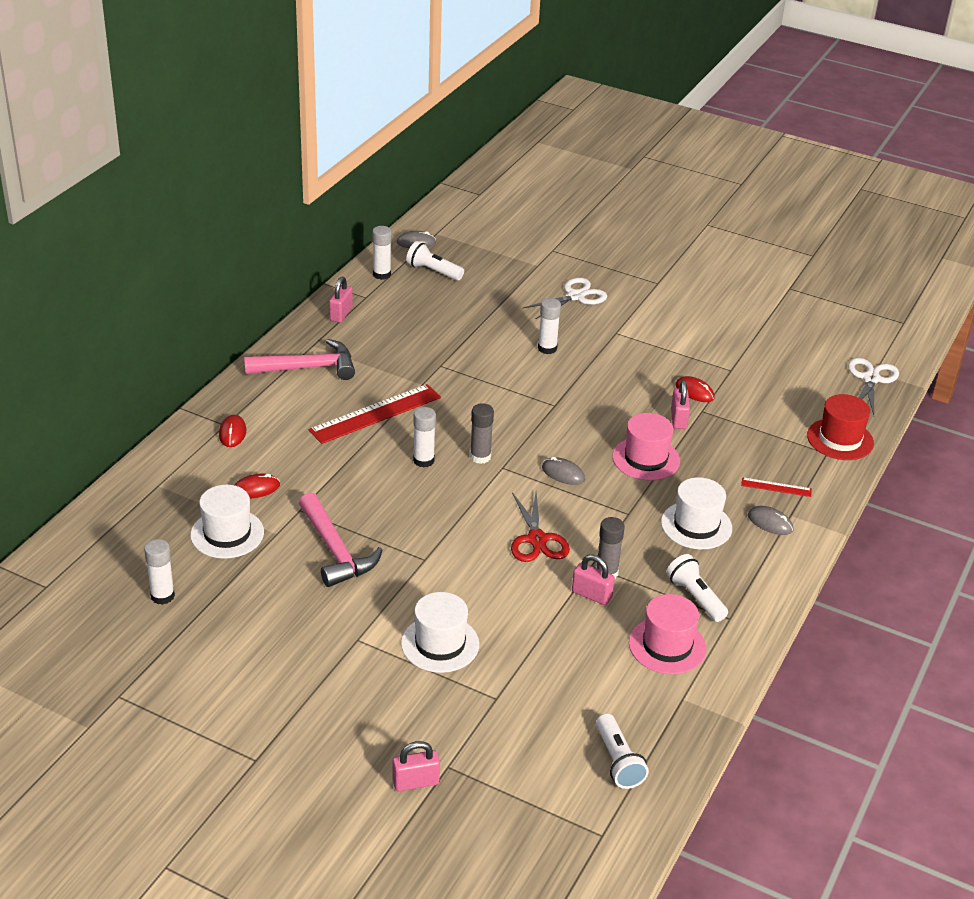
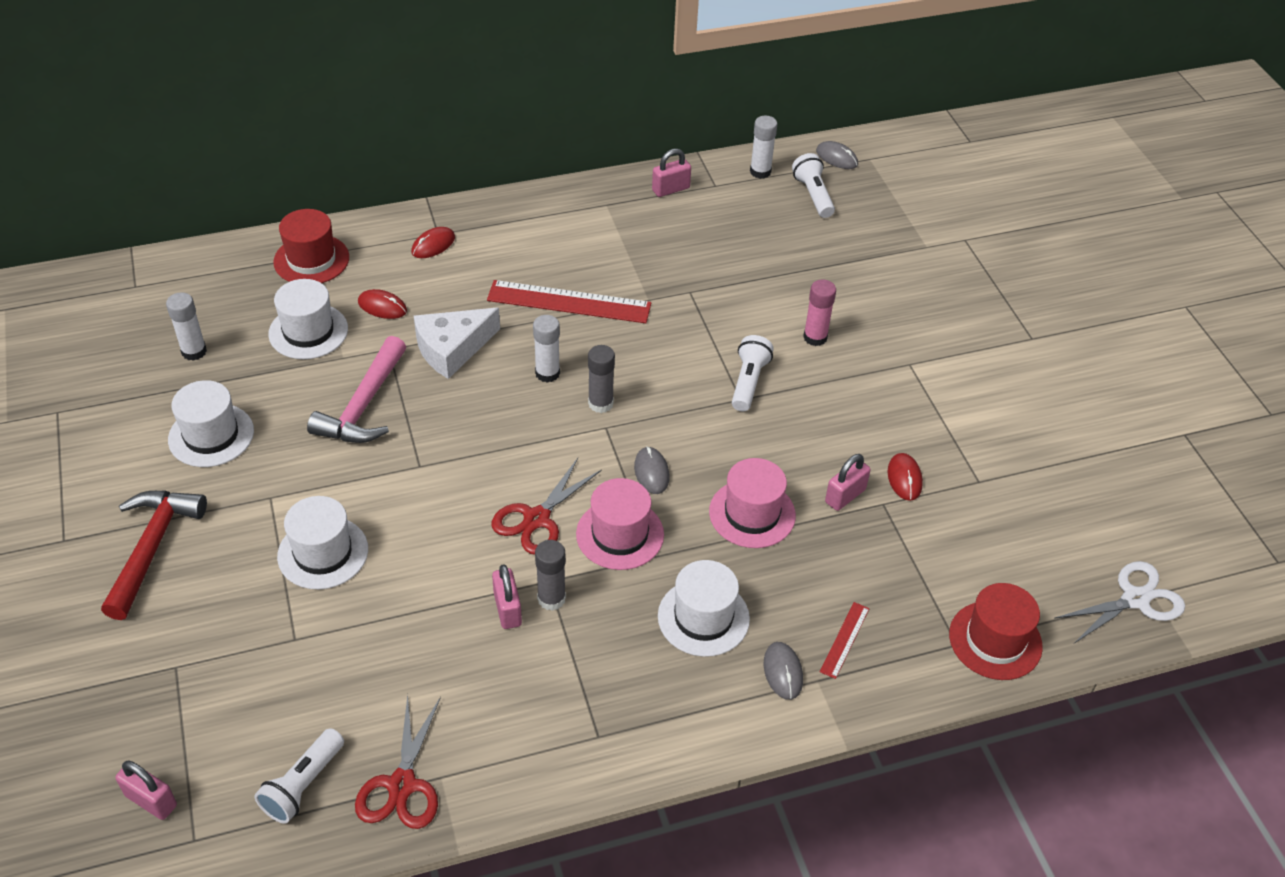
camera: 45 degrees right, 10 degrees up
(158, 491) = (311, 260): none -> red hat
(259, 634) = (211, 435): none -> white hat
(308, 368) = (572, 223): pink hammer -> none
(325, 720) = (152, 548): none -> red hammer
(342, 484) = (452, 349): none -> white cheese
(415, 782) = (135, 659): pink padlock -> pink padlock (151, 800)
(547, 348) = (815, 337): white glue stick -> pink glue stick
(575, 296) = (920, 301): white scissors -> none
(667, 646) = (502, 714): pink hat -> pink hat (620, 534)
(669, 718) = (402, 785): none -> red scissors
(695, 597) = (597, 689): white flashlight -> white flashlight (748, 382)
(776, 487) = (845, 640): red ruler -> red ruler turned 60 degrees clockwise

